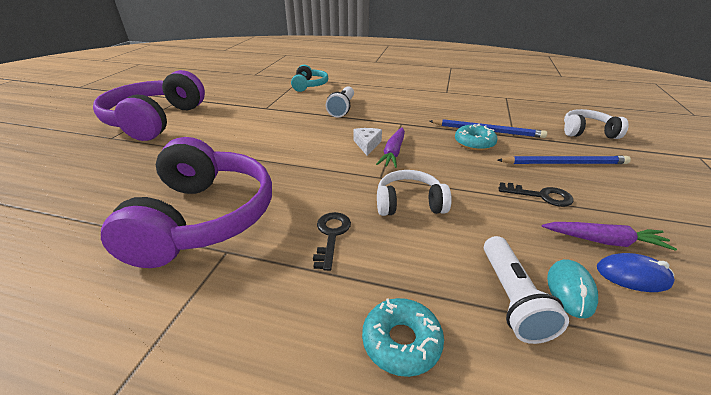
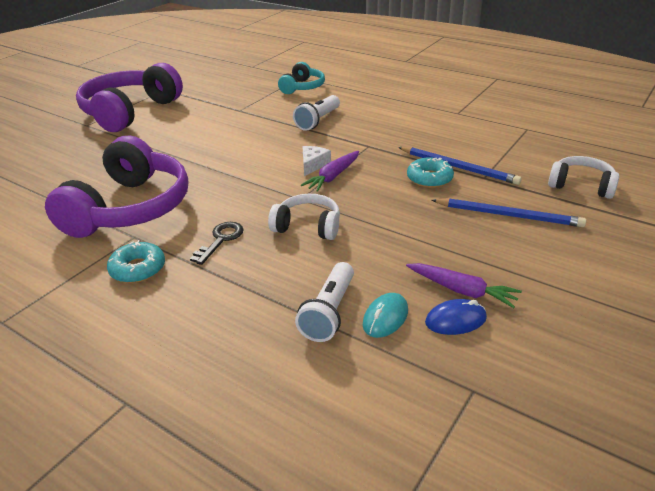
camera: 20 degrees right, 0 degrees up
(401, 341) = (220, 319): turquoise donut -> turquoise donut (138, 269)
(541, 196) = (445, 242): black key -> none
(632, 275) = (455, 320): blue mouse -> blue mouse turned 45 degrees counterclockwise

